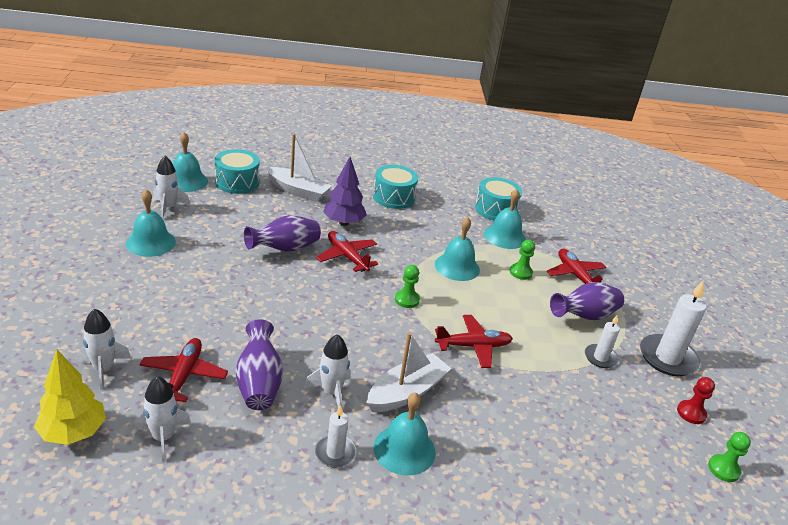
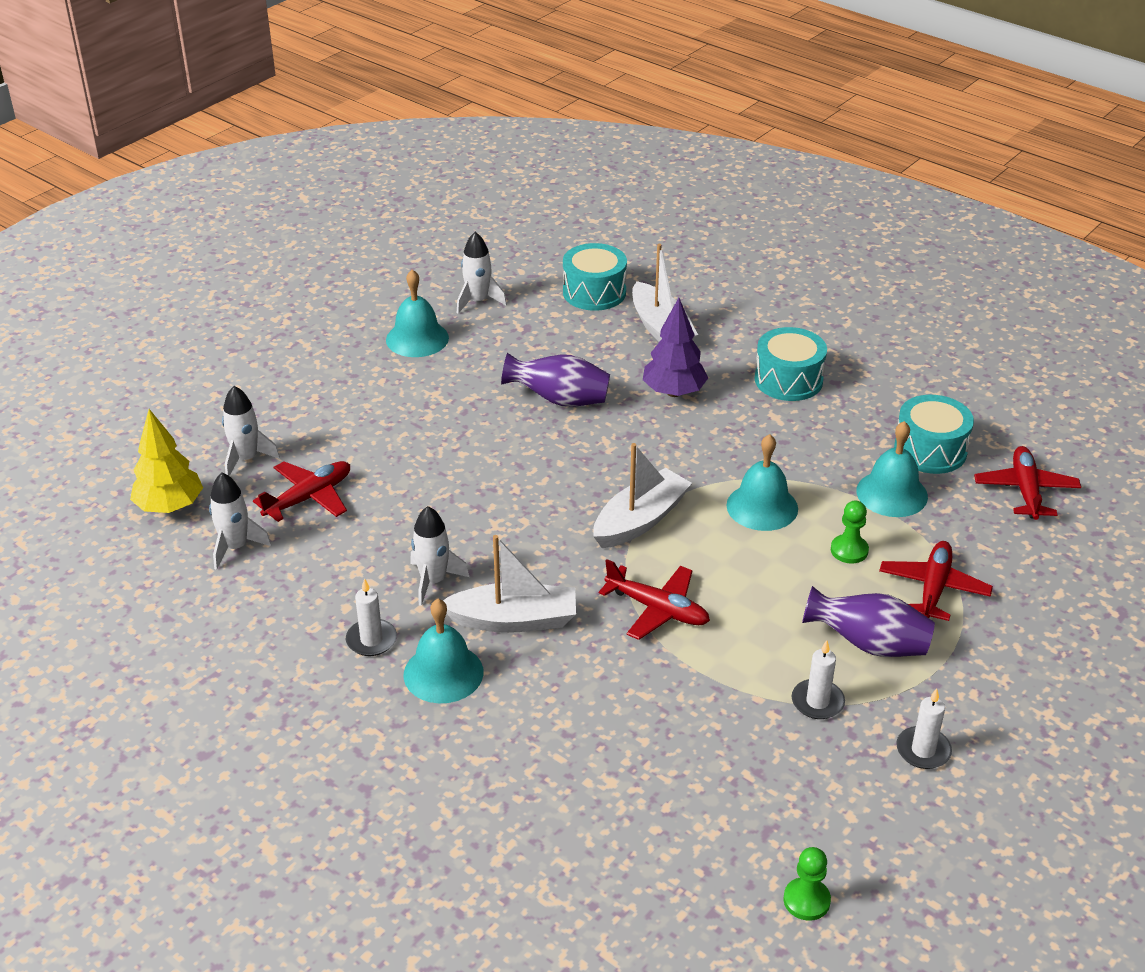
camera: 45 degrees right, 5 degrees up
(186, 181) = (533, 272): turquoise bell -> none
(259, 383) = (371, 538): purple vase -> none
(347, 257) = (626, 438): red plane -> red plane (1025, 490)
(407, 300) = (640, 520): green pawn -> white boat
(667, 358) = (923, 750): white candle -> white candle, size x0.57
(691, 413) = (857, 824): red pawn -> none

